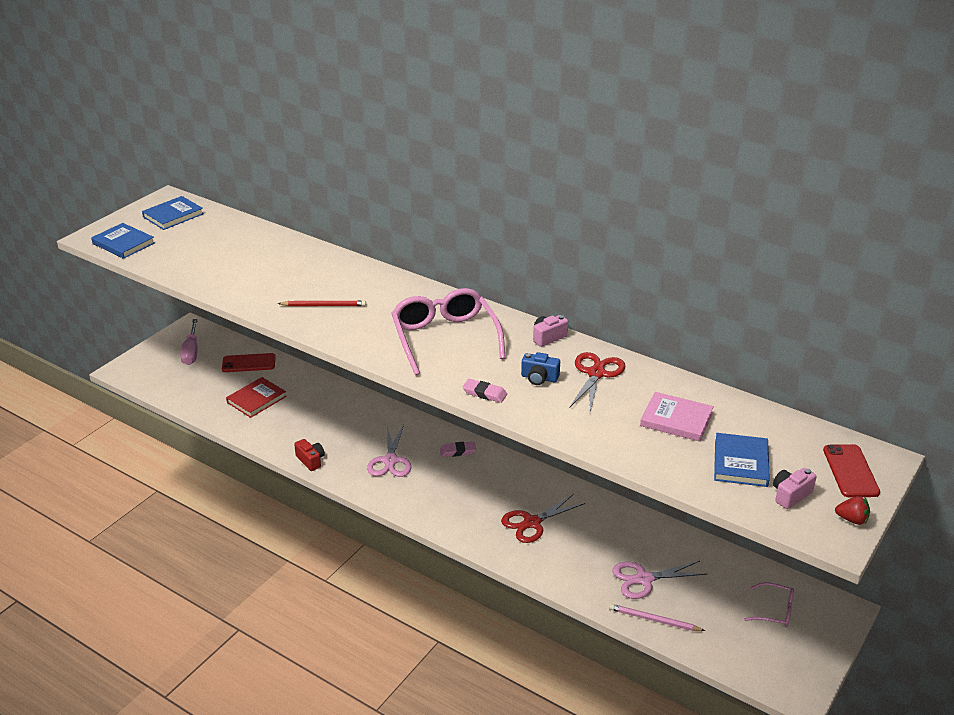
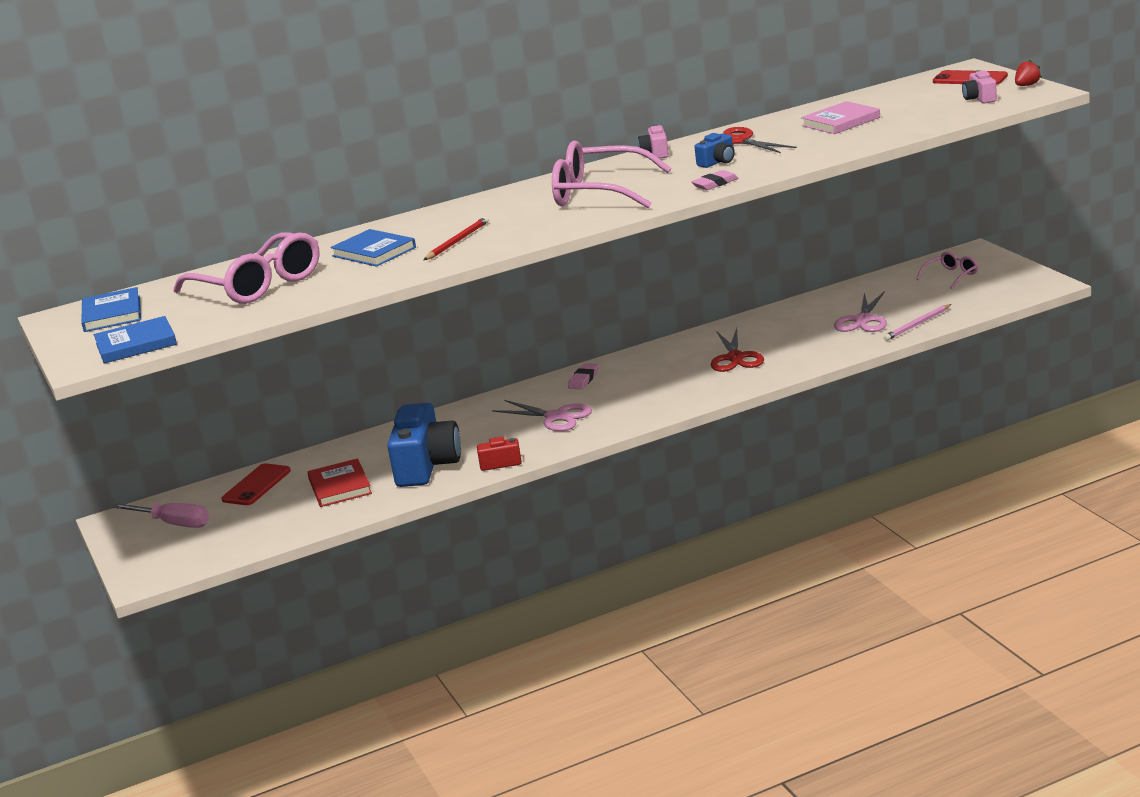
camera: 55 degrees left, 10 degrees down
(228, 251) = (258, 285): none -> pink glasses
(296, 426) = (426, 466): none -> blue camera
(740, 463) = (923, 108): blue book -> blue book (374, 252)

